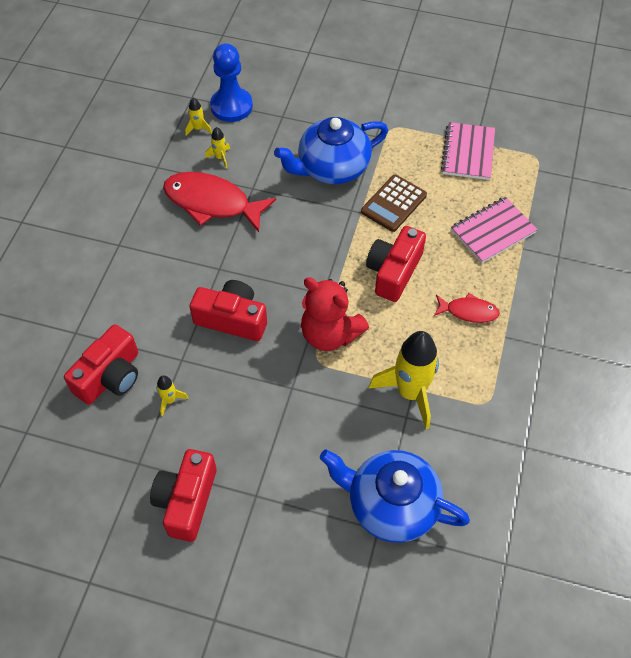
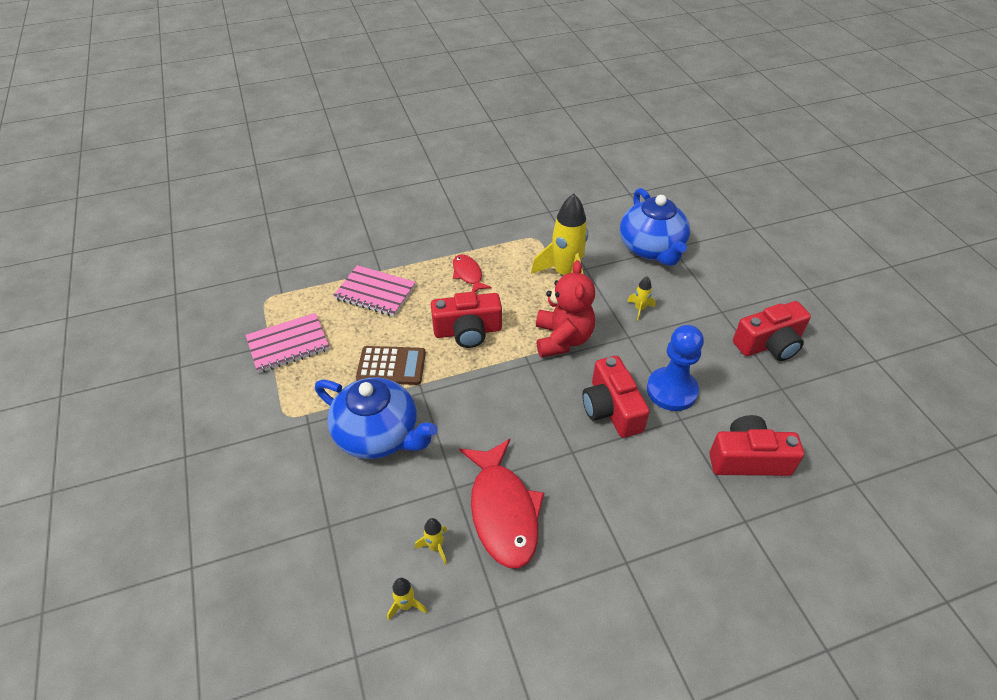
camera: 125 degrees left, 10 degrees down
(170, 400) = (719, 403): yellow rocket -> yellow rocket (639, 309)
(231, 106) = (344, 593): blue pawn -> blue pawn (671, 390)

